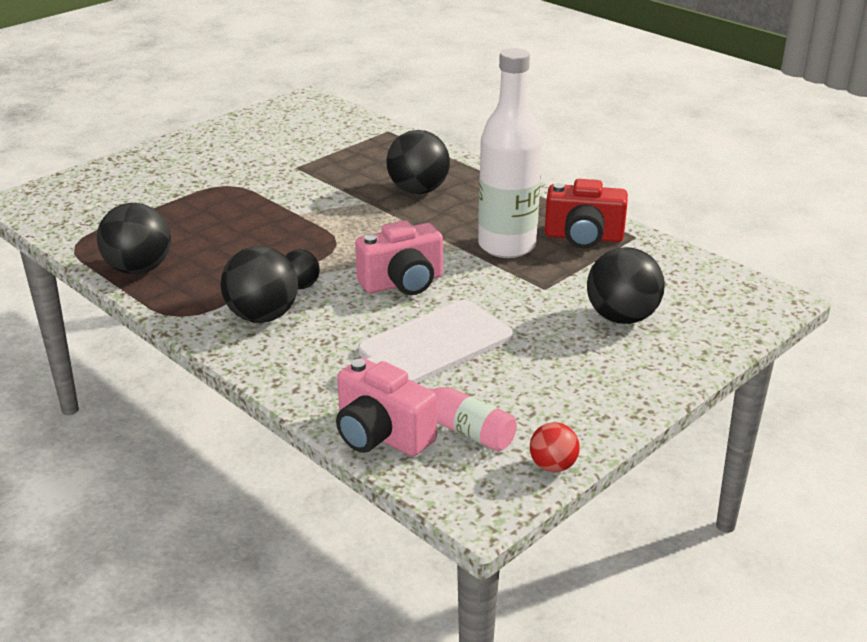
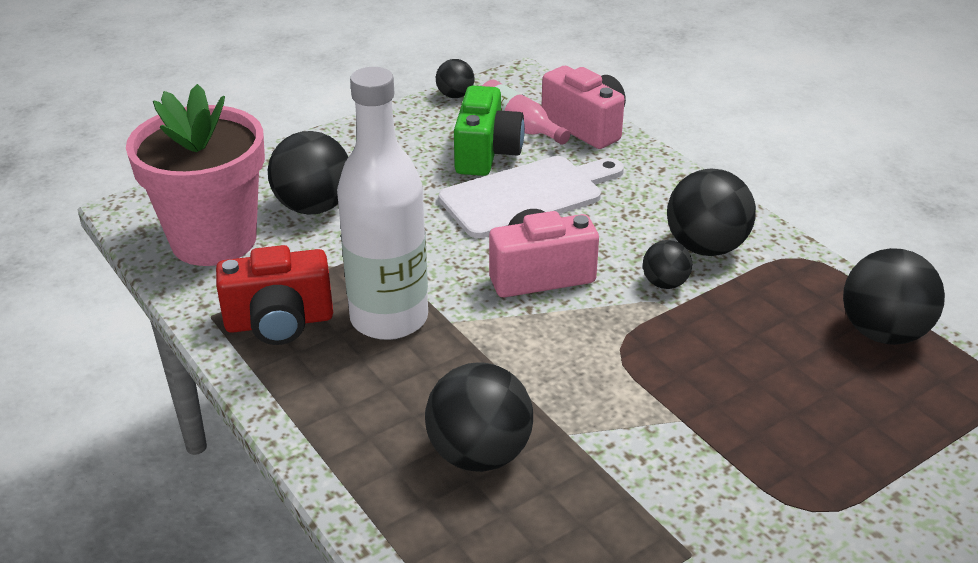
camera: 170 degrees left, 5 degrees up
(484, 388) = (486, 153): none -> green camera
(553, 466) = (455, 95): red ball -> black ball
(583, 237) = (279, 322): red camera -> red camera turned 150 degrees clockwise
(682, 283) = (214, 240): none -> pink flower pot

